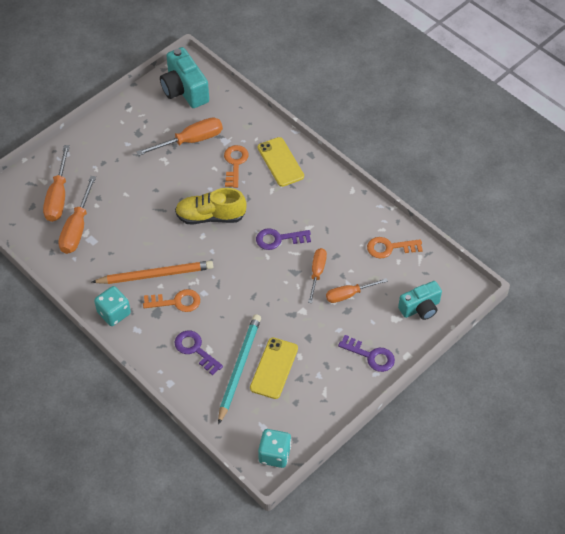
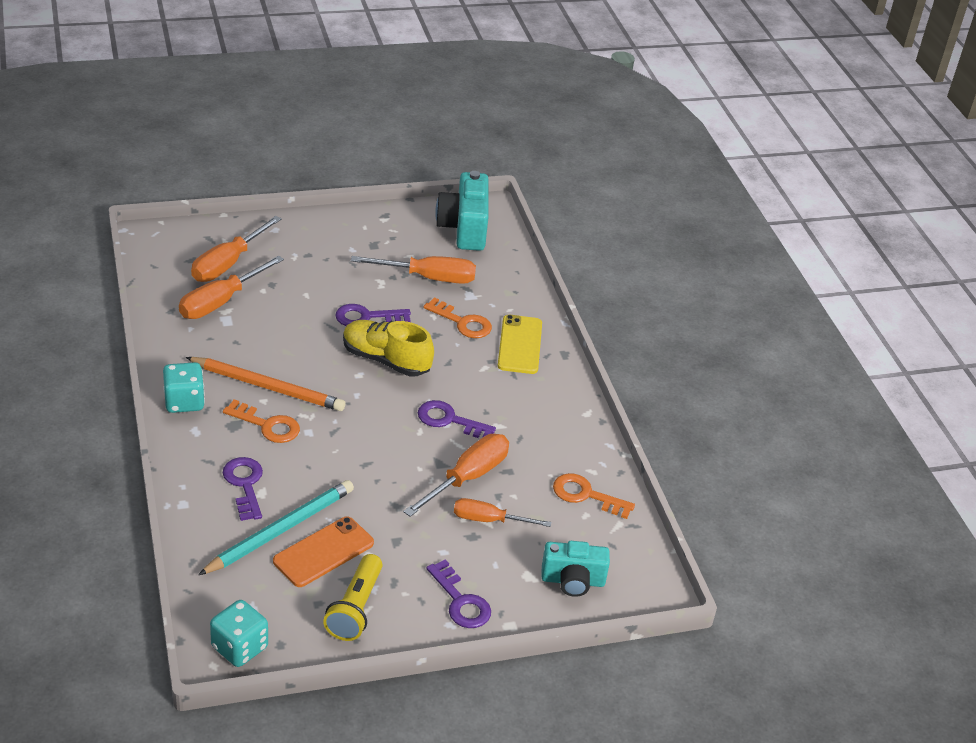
camera: 25 degrees right, 15 degrees down
(175, 191) = (367, 317): none -> purple key
(235, 164) = (462, 322): orange key -> orange key turned 90 degrees clockwise
(274, 368) = (323, 552): yellow phone -> orange phone
(317, 273) = (467, 477): orange screwdriver -> orange screwdriver, size x1.51
(318, 393) = (355, 608): none -> yellow flashlight

